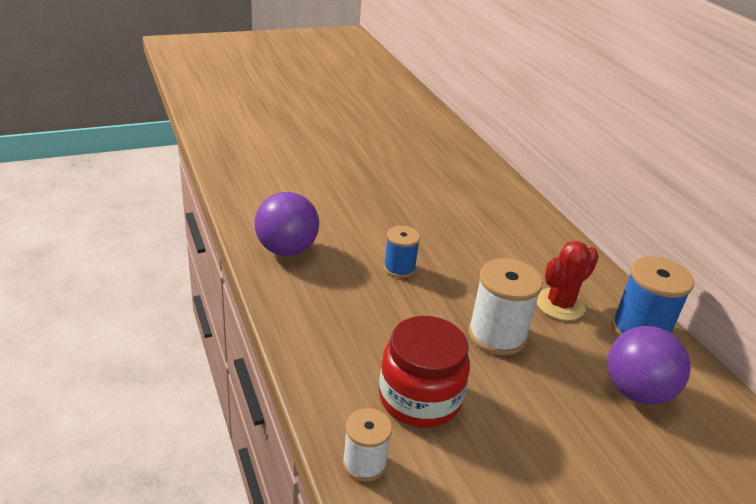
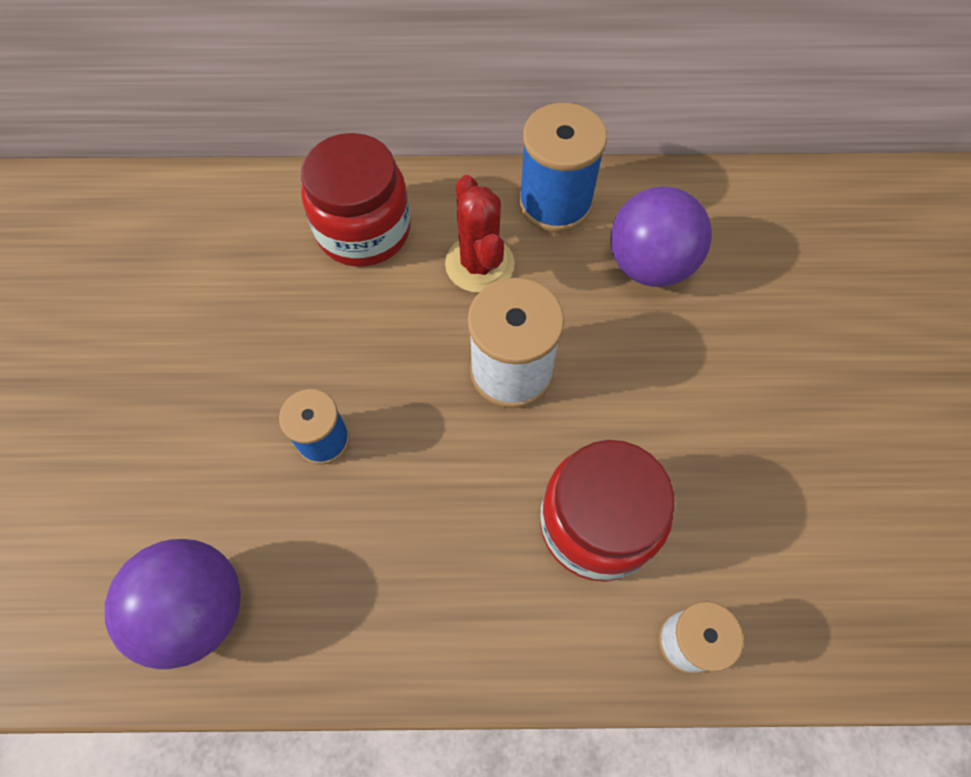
camera: 65 degrees left, 30 degrees up
(539, 251) = (364, 230): none -> red jar

